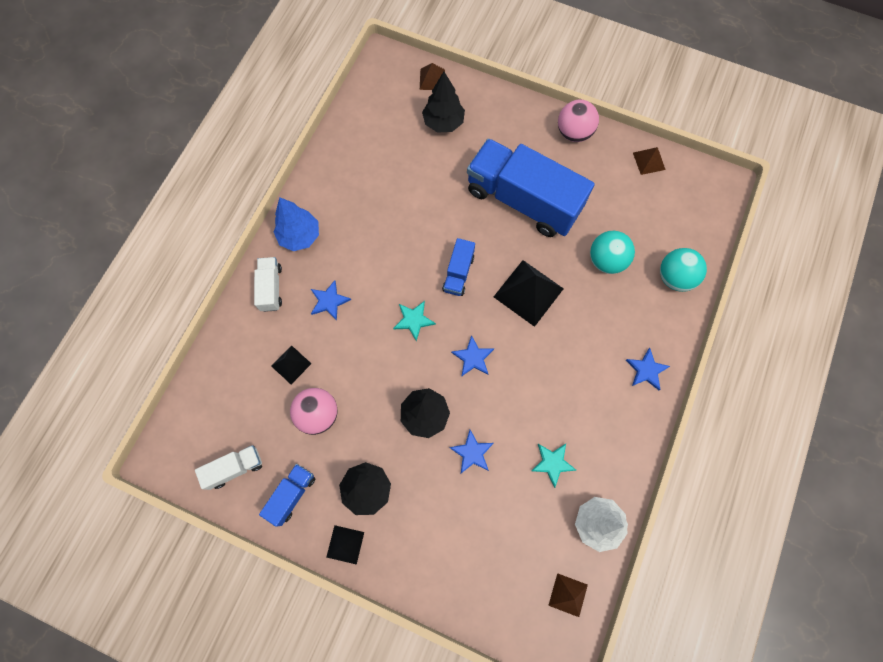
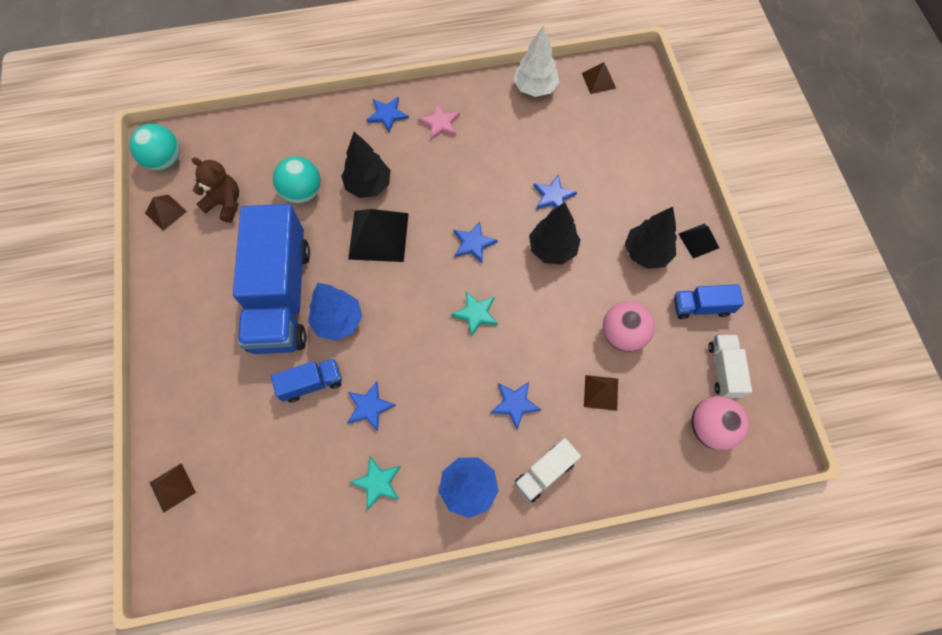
camera: 125 degrees left, 5 degrees down
(235, 468) = (723, 370): white truck -> white truck turned 60 degrees clockwise
(291, 364) = (601, 392): black pyramid -> brown pyramid
(398, 210) = (369, 407): none -> blue star
(443, 123) = (229, 433): black tree -> black tree (368, 185)
(458, 273) = (400, 305): blue truck -> blue truck (311, 383)
(476, 225) = (338, 321): none -> blue tree
(552, 463) = (514, 138): turquoise star -> turquoise star (377, 483)
(574, 133) = (168, 295): pink ball -> pink ball (710, 428)
(609, 409) = (440, 123): none -> pink star
(631, 203) = (225, 203): none -> brown teddy bear
(674, 277) = (284, 135): turquoise ball -> turquoise ball (165, 160)

